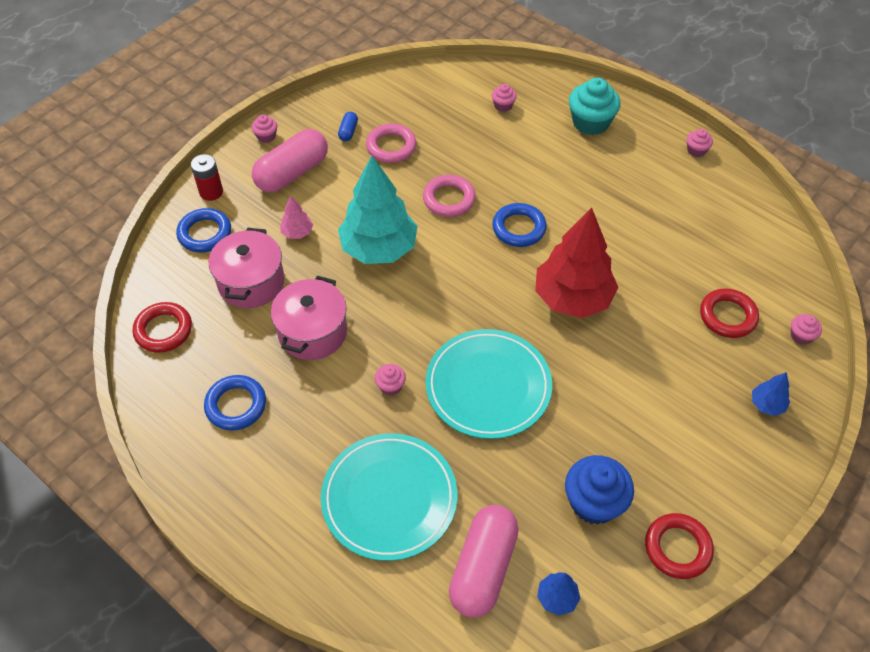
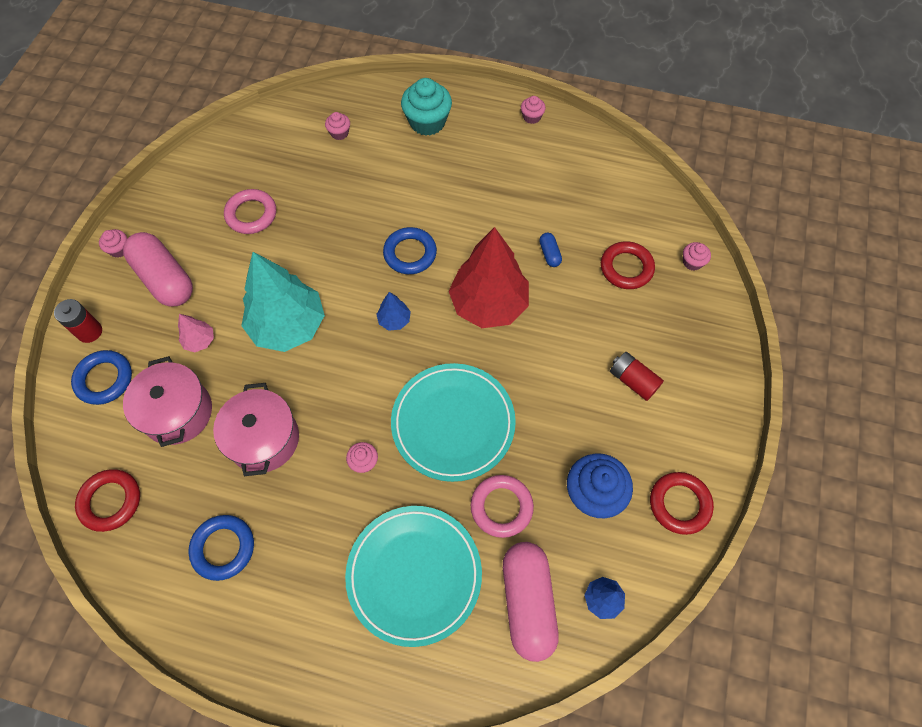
camera: 25 degrees left, 10 degrees up
(292, 173) = (165, 279): pink capsule -> pink capsule turned 60 degrees counterclockwise
(348, 131) = (201, 214): blue capsule -> blue capsule (549, 254)
(449, 199) = (332, 248): pink ring -> pink ring (501, 507)
(684, 419) = (633, 381): none -> red battery
(767, 405) = (693, 338): blue tree -> blue tree (394, 320)

